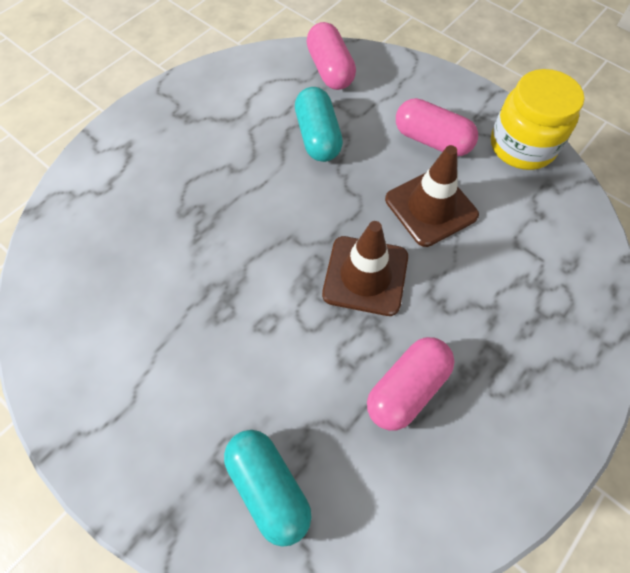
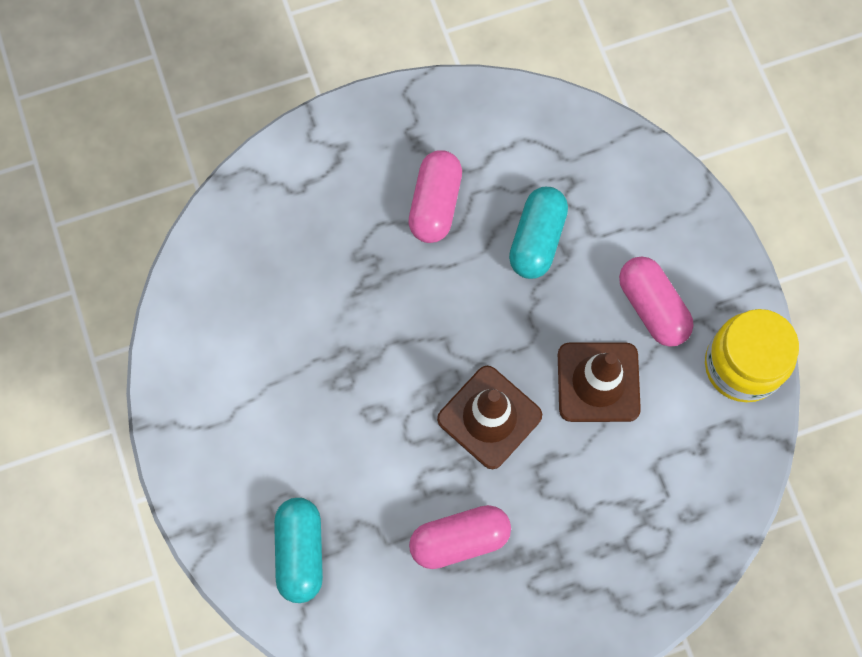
camera: 30 degrees right, 10 degrees up
(330, 70) = (602, 159): pink capsule -> pink capsule (435, 204)

